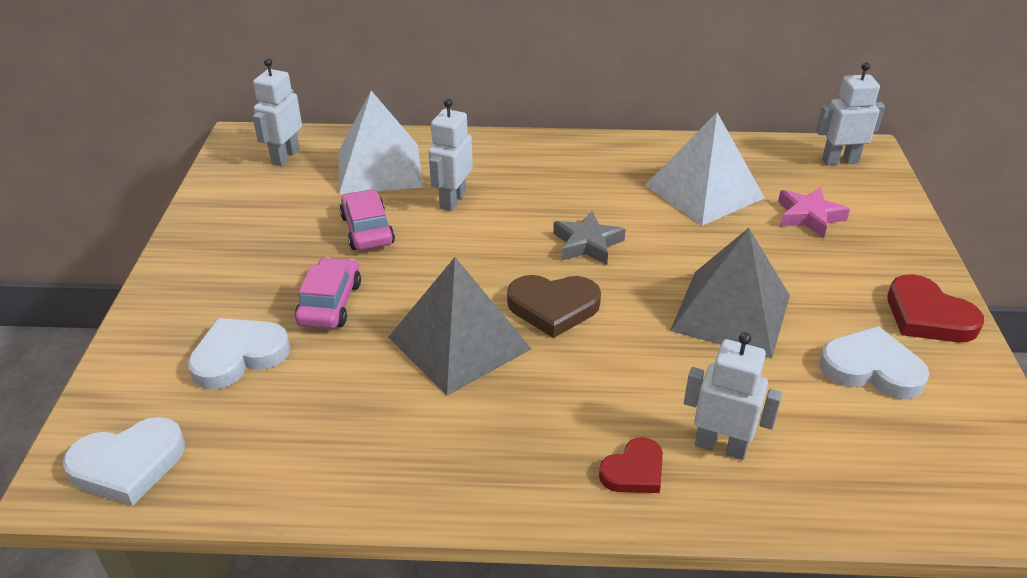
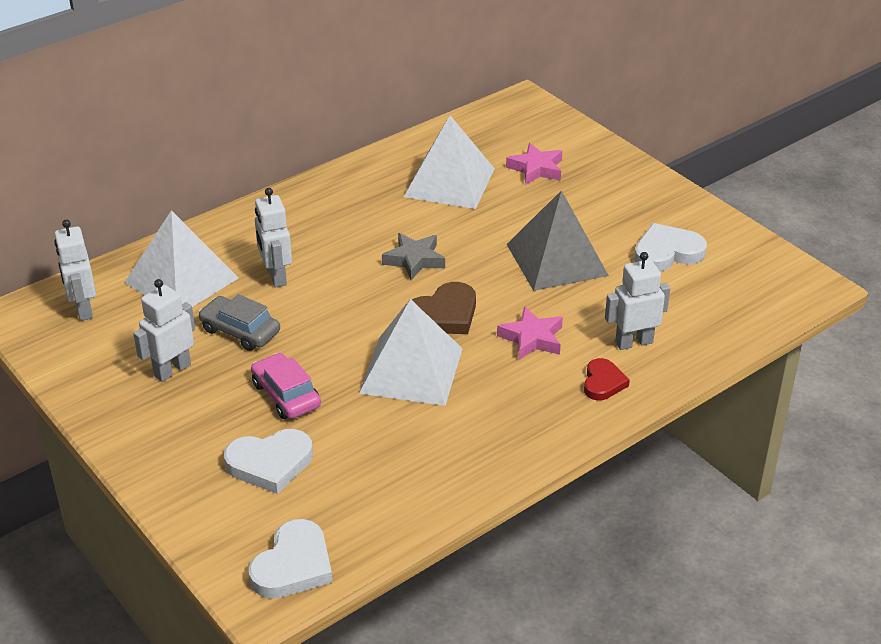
camera: 40 degrees left, 0 degrees up
(238, 356) = (270, 463): white heart -> white heart turned 120 degrees counterclockwise
(367, 230) = (240, 331): pink car -> grey car
(459, 343) = (411, 370): grey pyramid -> white pyramid
(612, 378) = (532, 338): none -> pink star
(840, 160) = (514, 116): white robot -> white robot (172, 370)
(928, 316) = (667, 203): red heart -> none

